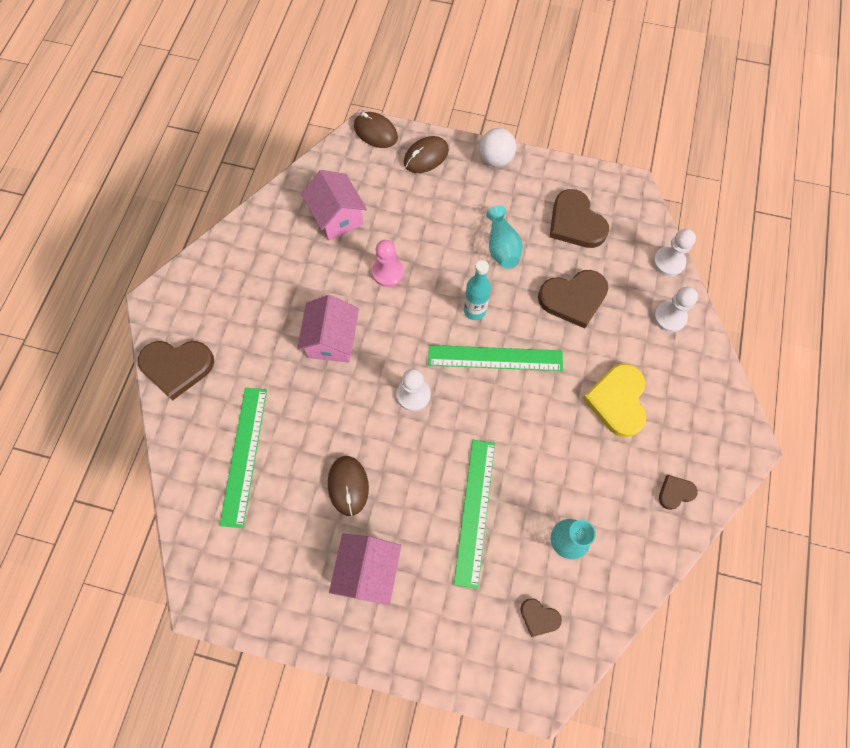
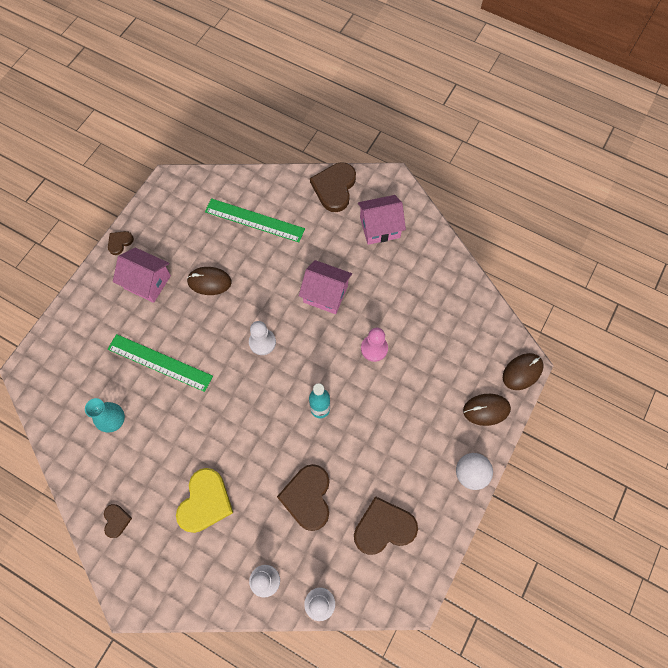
camera: 105 degrees right, 0 degrees up
(337, 217) = (437, 320): pink house -> pink house (380, 227)
(426, 156) = (486, 410): brown mouse -> brown mouse turned 75 degrees counterclockwise
(495, 358) = (273, 413): green ruler -> none
(502, 247) = (375, 450): turquoise vase -> none
(539, 617) = (72, 385): brown heart -> brown heart (120, 242)
(617, 401) = (205, 502): yellow heart -> yellow heart turned 90 degrees clockwise

